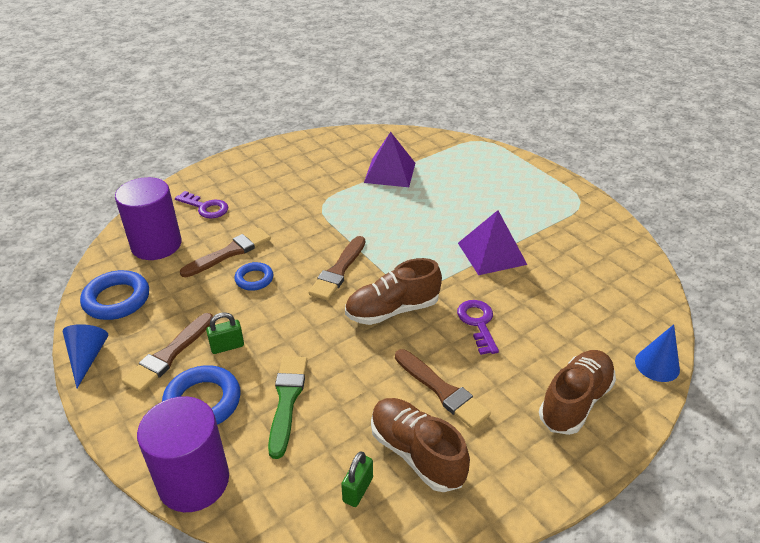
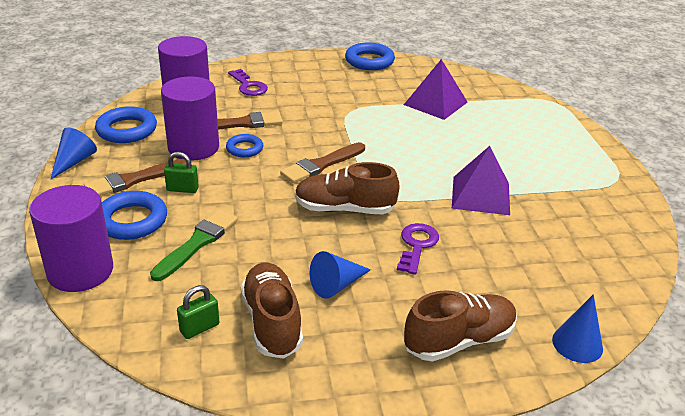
camera: 25 degrees right, 5 degrees down
(202, 295) = (193, 147): none -> purple cylinder
(300, 145) = (369, 61): none -> blue ring
(442, 391) = (336, 285): brown brush -> blue cone

